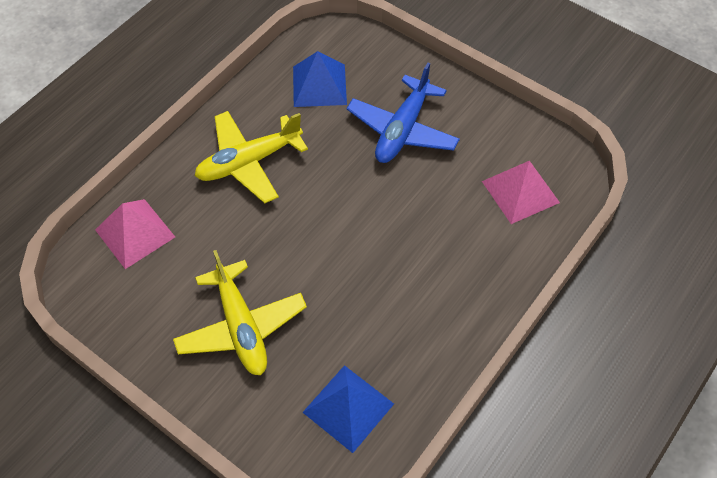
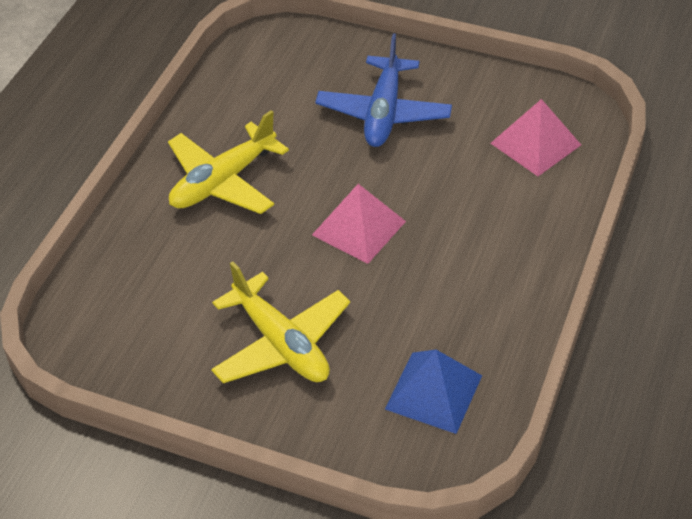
camera: 15 degrees left, 10 degrees down
(135, 233) = (118, 281): pink pyramid -> pink pyramid (359, 228)
(319, 85) = (272, 89): blue pyramid -> none

